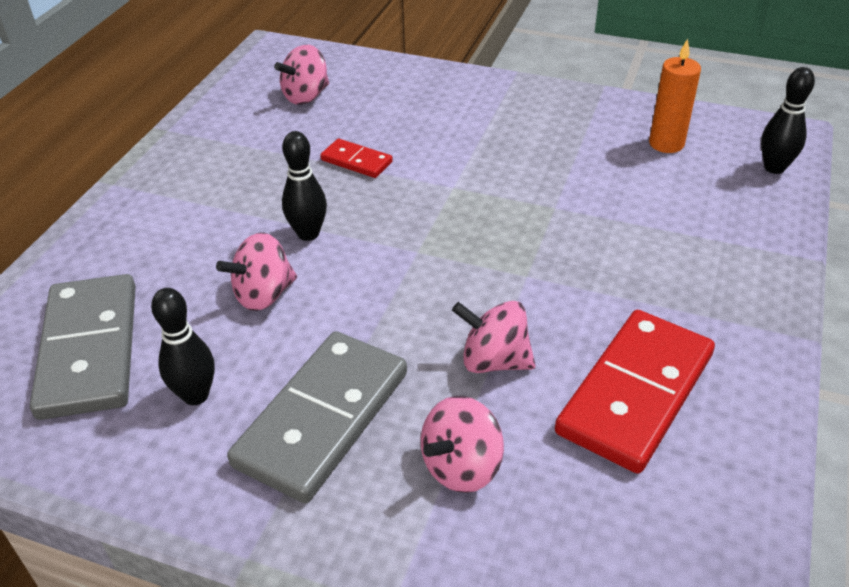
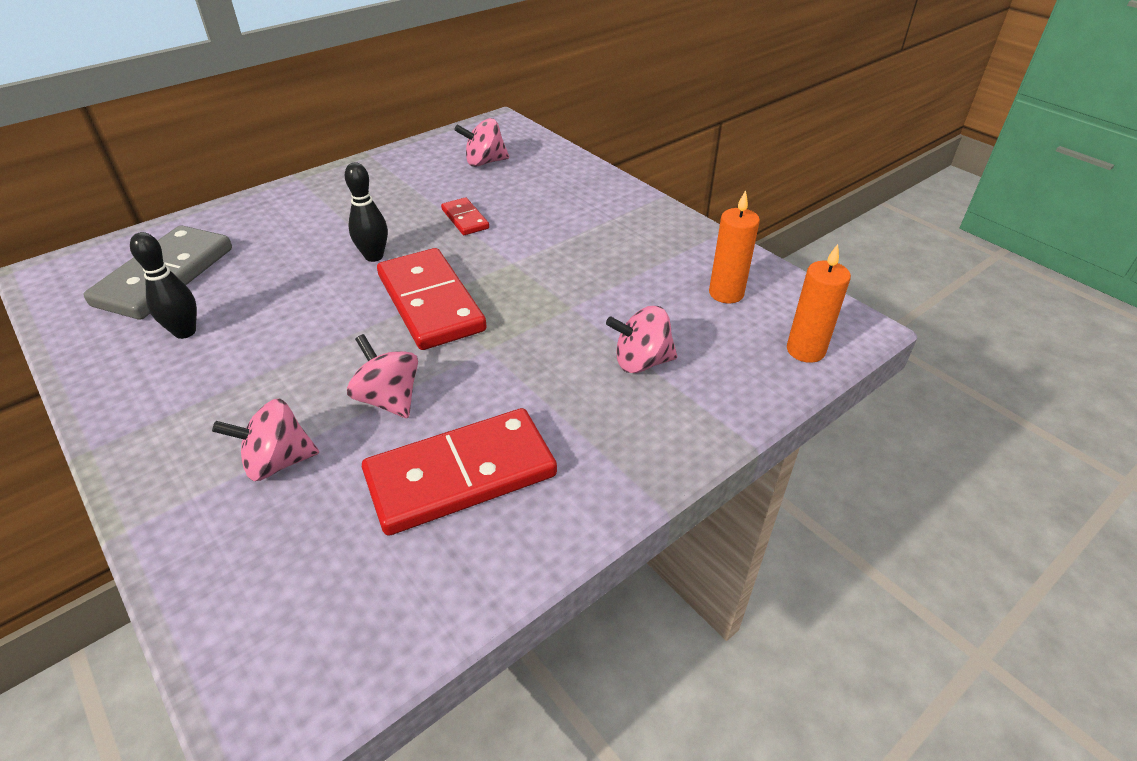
camera: 30 degrees right, 0 degrees up
(263, 295) = (298, 285): pink spinning top -> pink spinning top (641, 362)
(323, 419) = (235, 384): grey domino -> none
(422, 256) = (430, 303): none -> red domino
(774, 168) = (805, 350): black bowling pin -> orange candle

